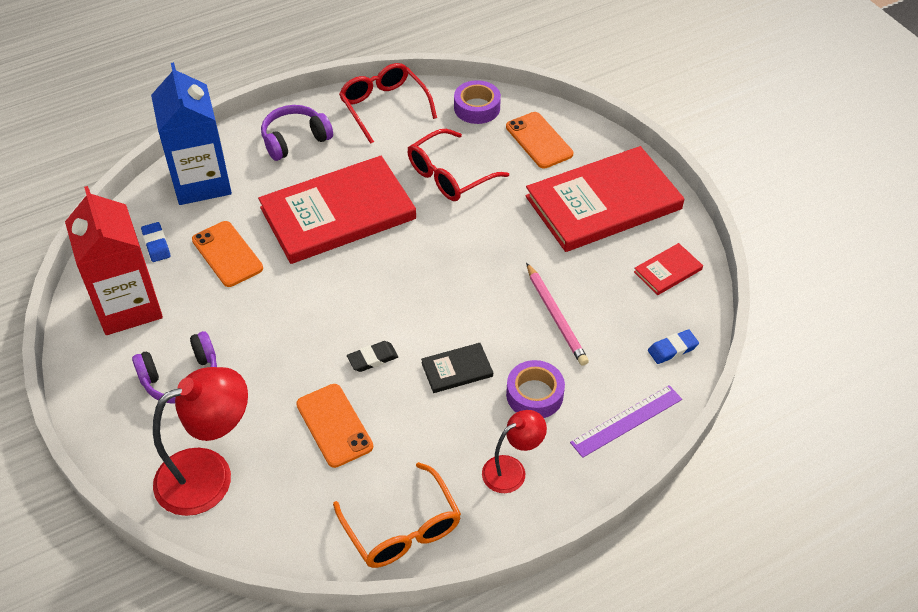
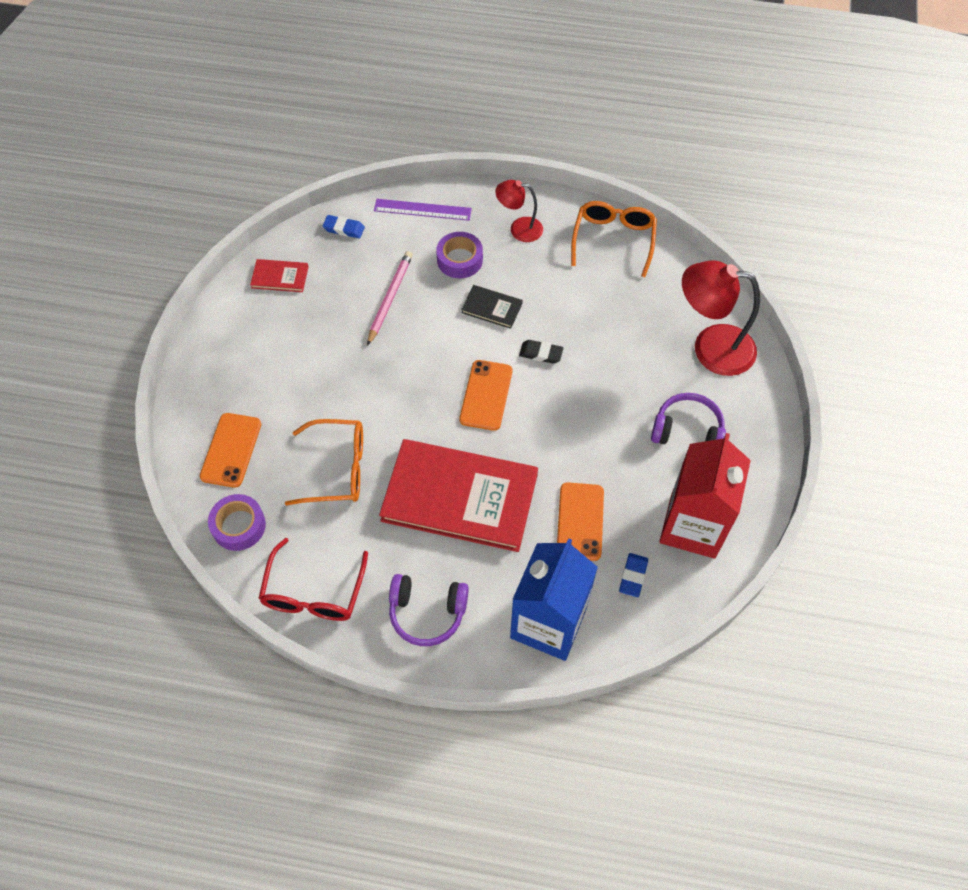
camera: 140 degrees left, 10 degrees up
(334, 425) = (605, 325): orange phone -> orange phone (486, 395)
(449, 176) = (338, 469): red glasses -> orange glasses
(603, 203) = (255, 357): red book -> none

